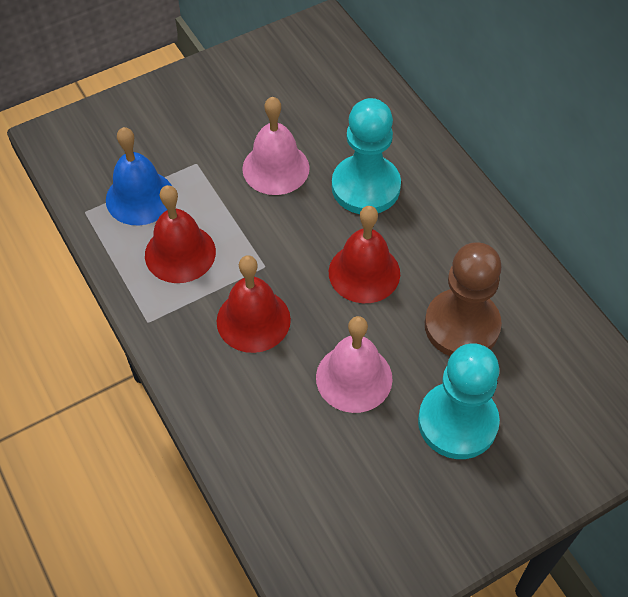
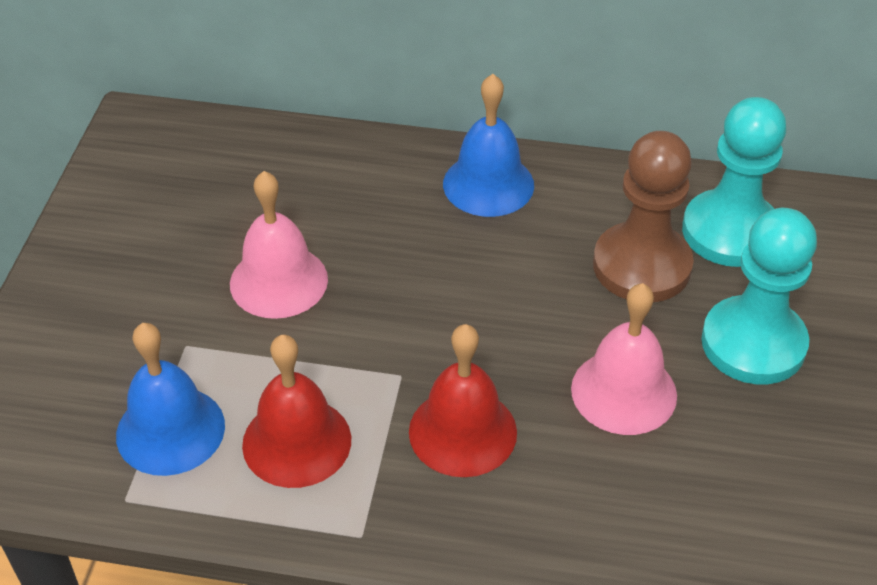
camera: 50 degrees left, 10 degrees down
(364, 272) = (499, 298): red bell -> none
(365, 187) = (391, 226): turquoise pawn -> turquoise pawn (730, 231)
(447, 208) = (488, 184): none -> blue bell

